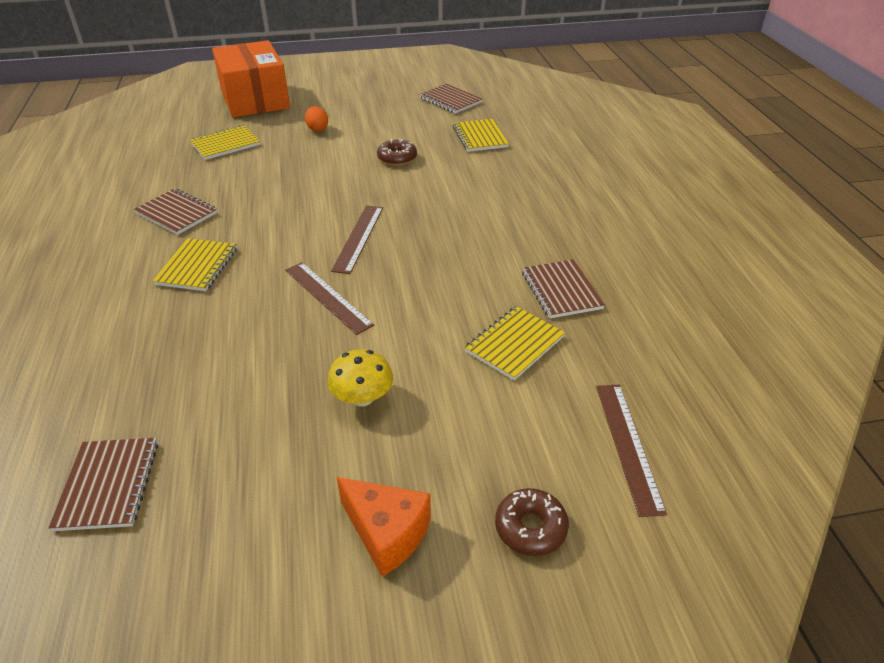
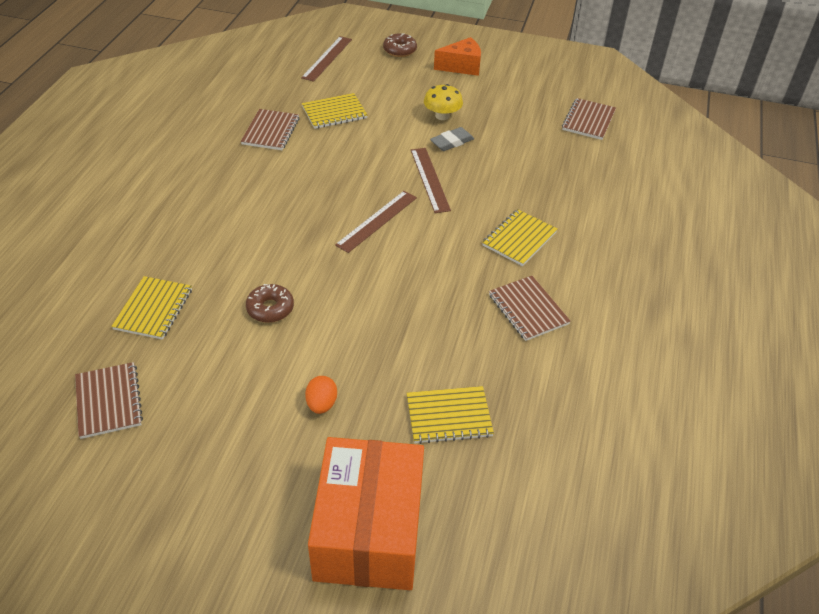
camera: 155 degrees left, 5 degrees up
(325, 357) = (452, 142): none -> grey eraser
(387, 533) = (462, 66): orange cheese -> orange cheese turned 105 degrees clockwise

